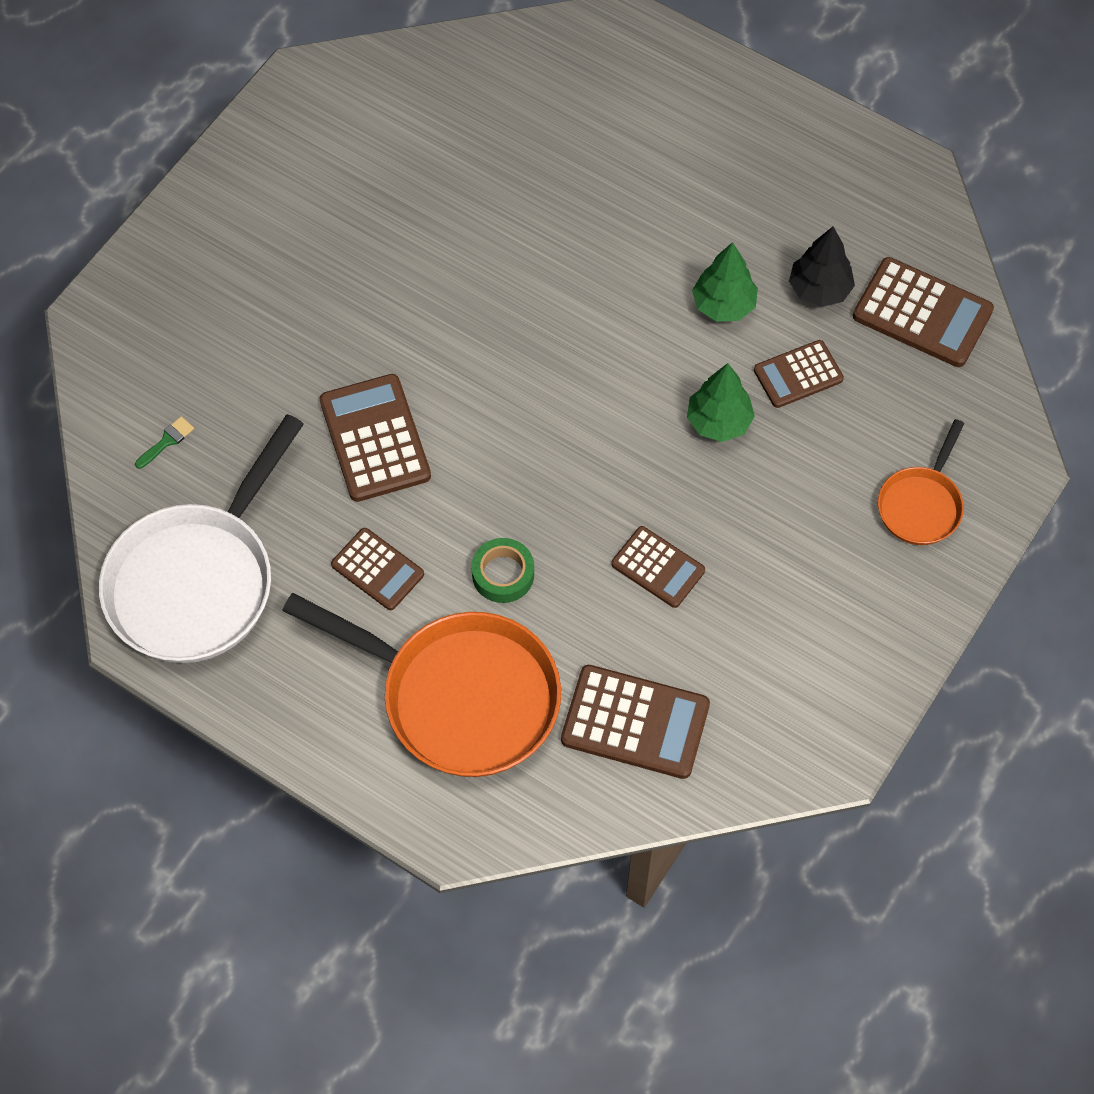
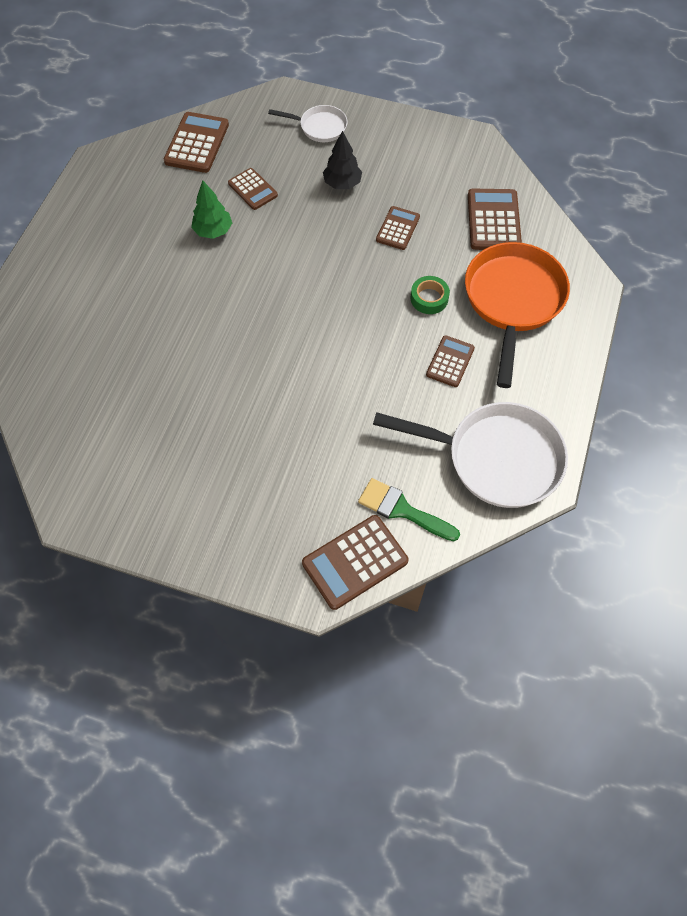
camera: 105 degrees left, 0 degrees up
(167, 441) = (402, 510): green brush -> green brush, size x2.12
(375, 439) = (360, 387): brown calculator -> brown calculator (355, 562)
(718, 422) = (295, 219): green tree -> none
(819, 289) = (191, 189): black tree -> black tree (342, 184)
(921, 504) = (319, 127): orange pan -> white pan

